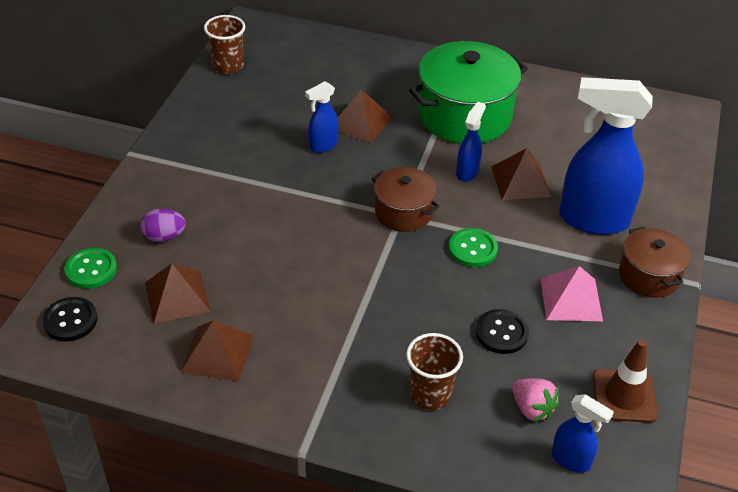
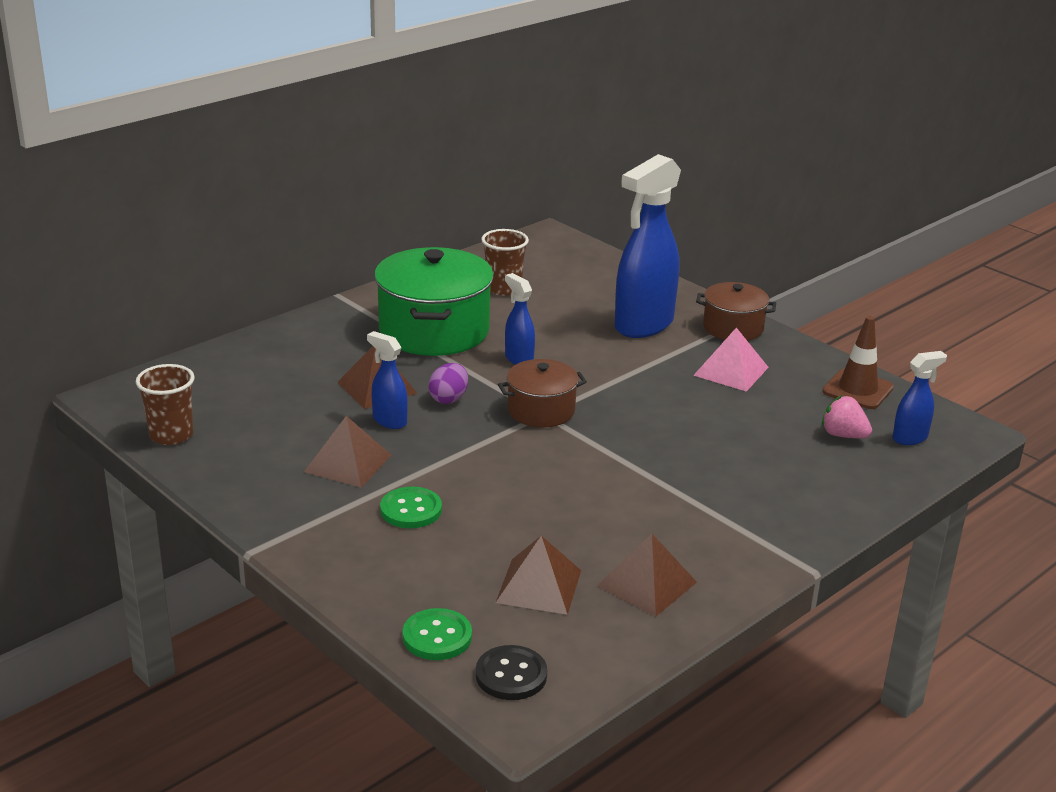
camera: 60 degrees left, 15 degrees down
(164, 237) = (431, 567): purple egg -> purple egg (448, 399)
(323, 145) = (389, 421): blue spray bottle -> blue spray bottle turned 135 degrees clockwise
(430, 394) = (792, 478): brown cup -> brown cup (503, 288)
(472, 249) = (627, 393): green button -> green button (411, 510)
(501, 333) = (745, 417): black button -> none
(521, 181) = (559, 338): brown pyramid -> brown pyramid (348, 463)
(532, 408) = (843, 435): pink strawberry -> pink strawberry turned 135 degrees counterclockwise

